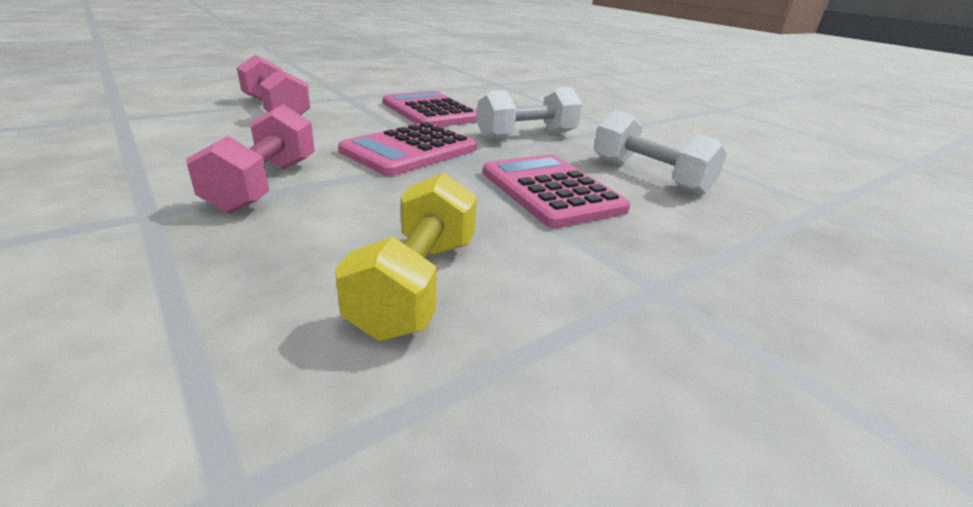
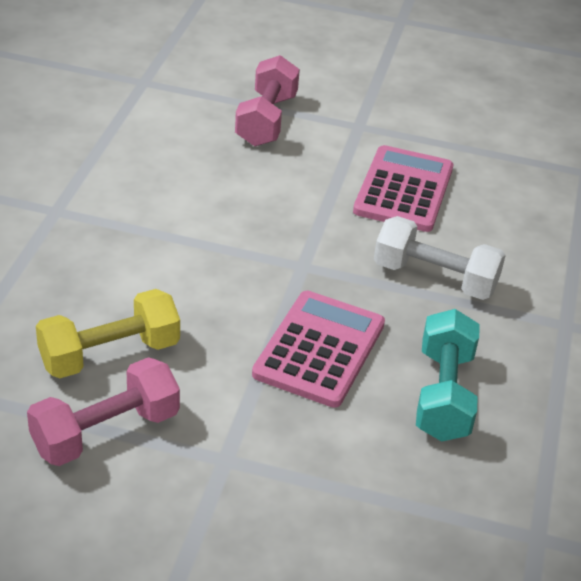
camera: 50 degrees right, 10 degrees up
(264, 185) = (141, 219): pink dumbbell -> pink dumbbell (106, 432)
(410, 150) = (291, 237): pink calculator -> none
(649, 176) = (443, 394): white dumbbell -> turquoise dumbbell

